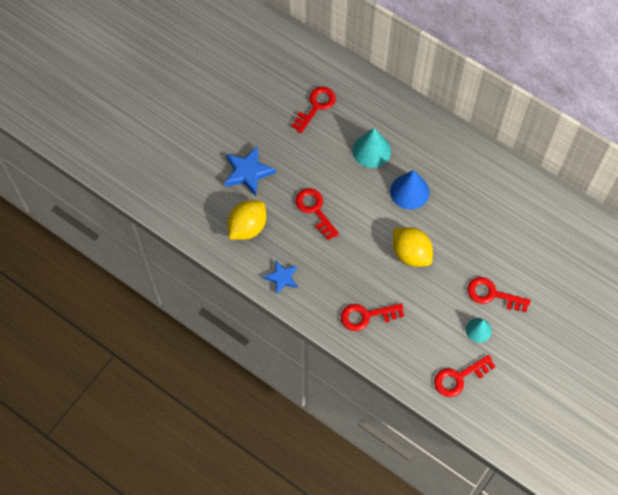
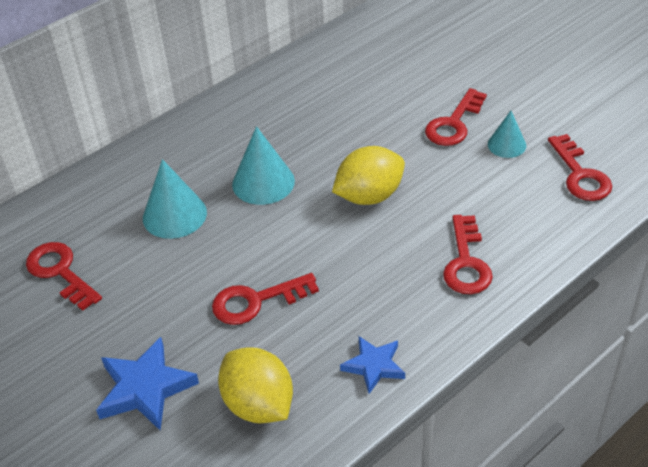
camera: 75 degrees left, 20 degrees down
(409, 191) = (263, 182): blue cone -> turquoise cone

